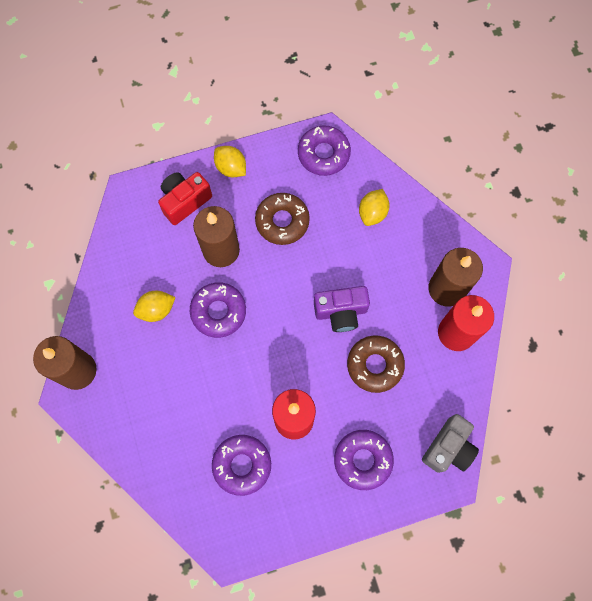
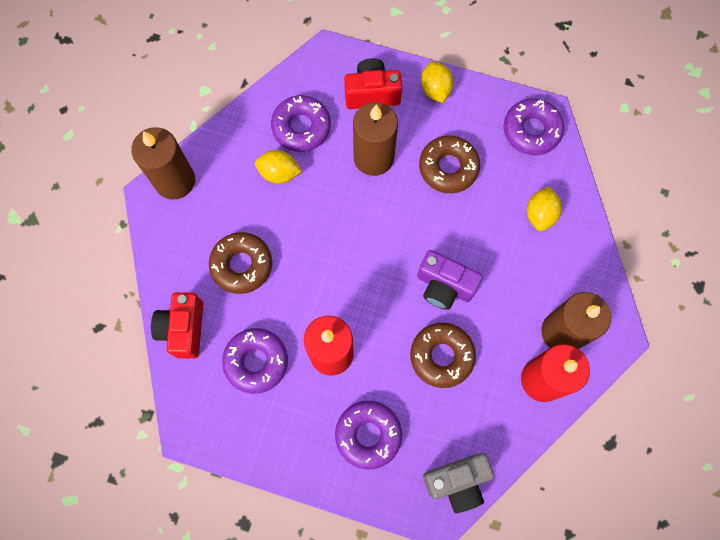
camera: 35 degrees right, 0 degrees up
(168, 480) = (183, 329): none -> red camera
(178, 400) = (242, 265): none -> brown donut
(218, 311) = (332, 211): purple donut -> purple donut (301, 127)
(372, 213) = (540, 214): yellow lemon -> yellow lemon turned 45 degrees counterclockwise

